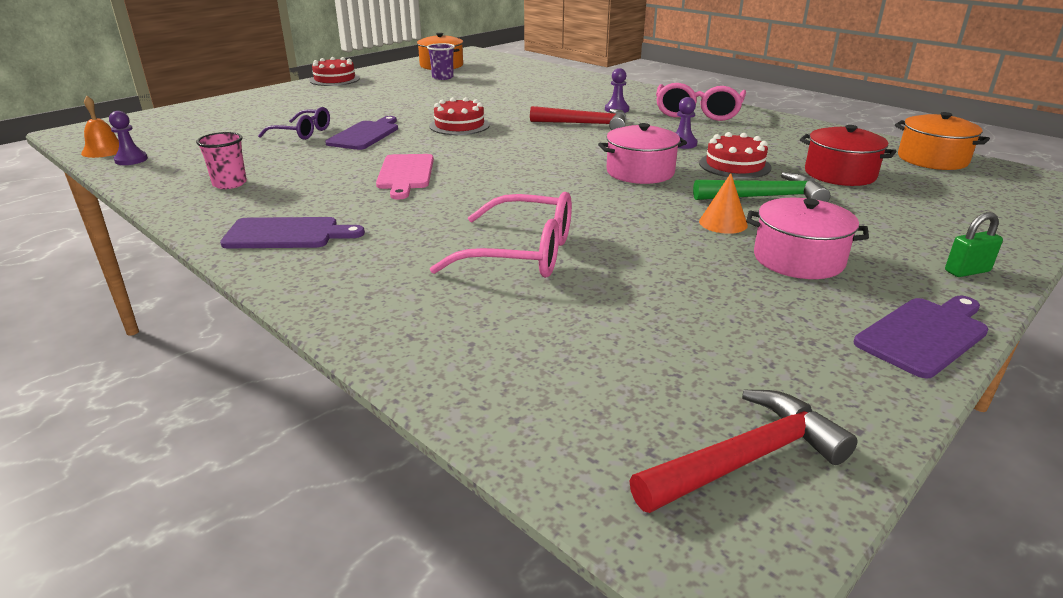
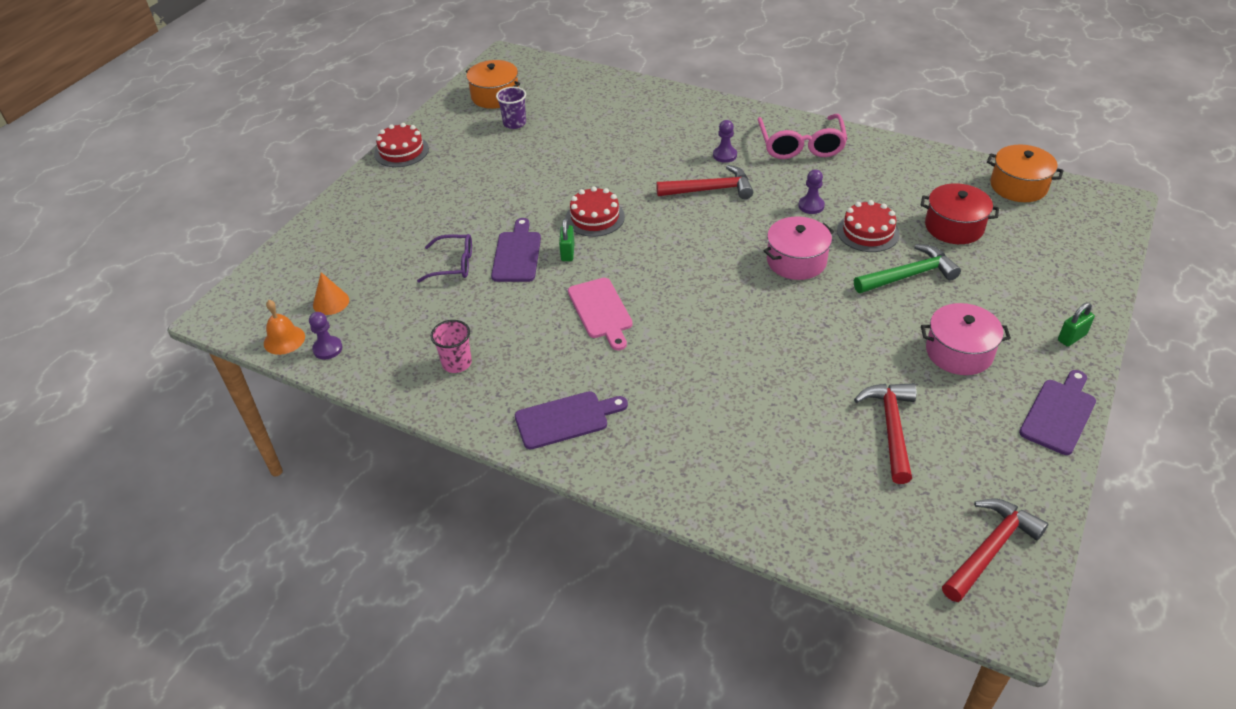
camera: 15 degrees left, 15 degrees up
(412, 139) = (567, 253): none -> green padlock
(522, 253) = (763, 396): pink glasses -> none
(666, 305) = (891, 428): none -> red hammer
(723, 223) = (890, 319): orange cone -> orange cone (331, 302)

